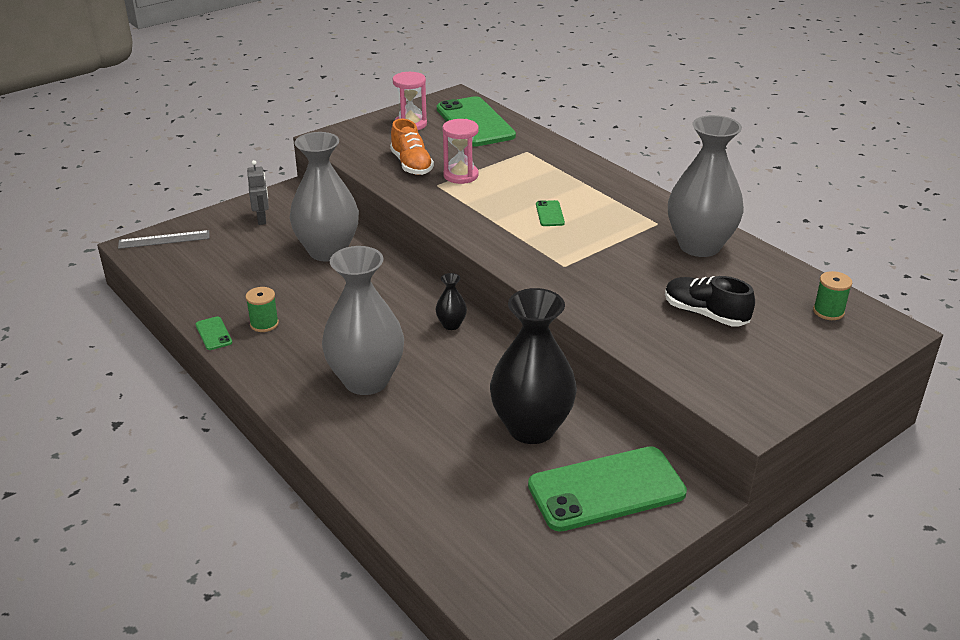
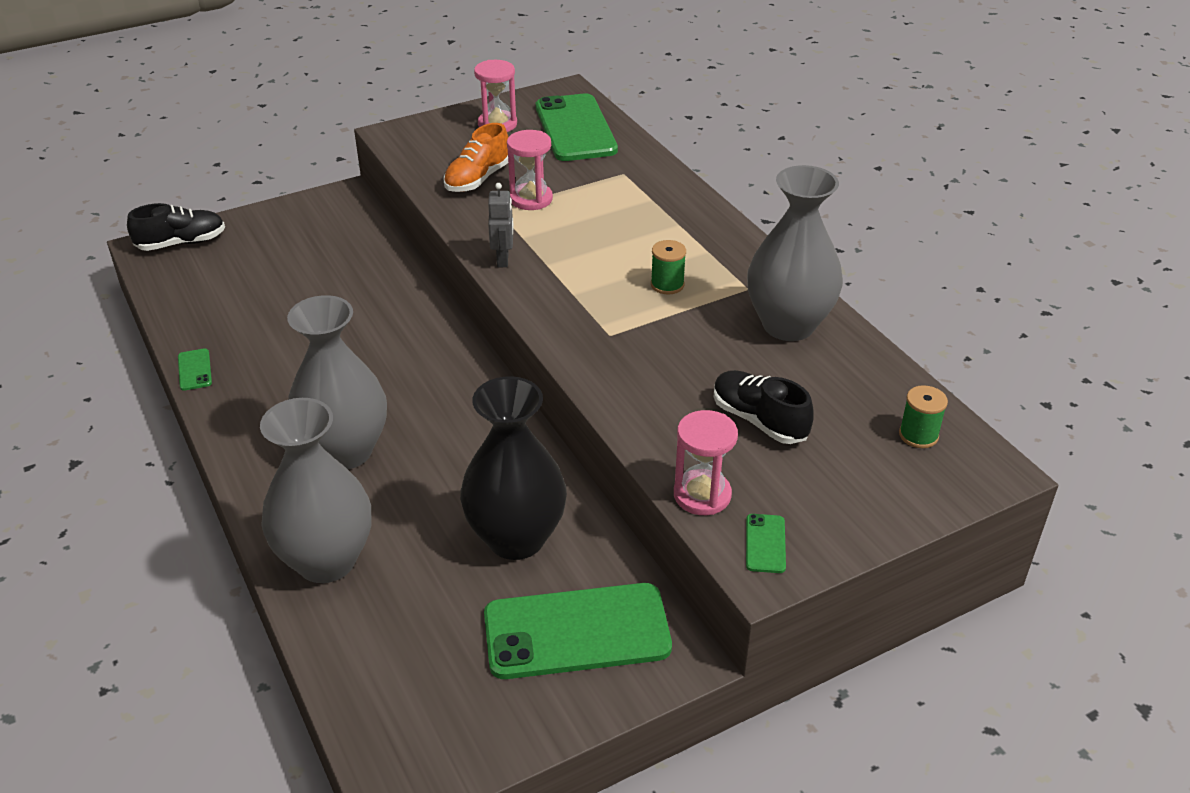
camera: 10 degrees right, 5 degrees up
(164, 239) = (181, 243): grey ruler -> black shoe
(262, 219) = (300, 228): grey robot -> grey robot (503, 260)
(264, 324) = (255, 364): green spool -> green spool (667, 285)
(327, 251) = (360, 277): grey vase -> grey vase (326, 561)
(411, 165) = (477, 179): orange shoe -> orange shoe turned 45 degrees clockwise
(451, 325) = (470, 390): black vase -> none
(549, 214) = (619, 262): green phone -> green phone (765, 543)
(684, 370) = (702, 495): none -> pink hourglass

